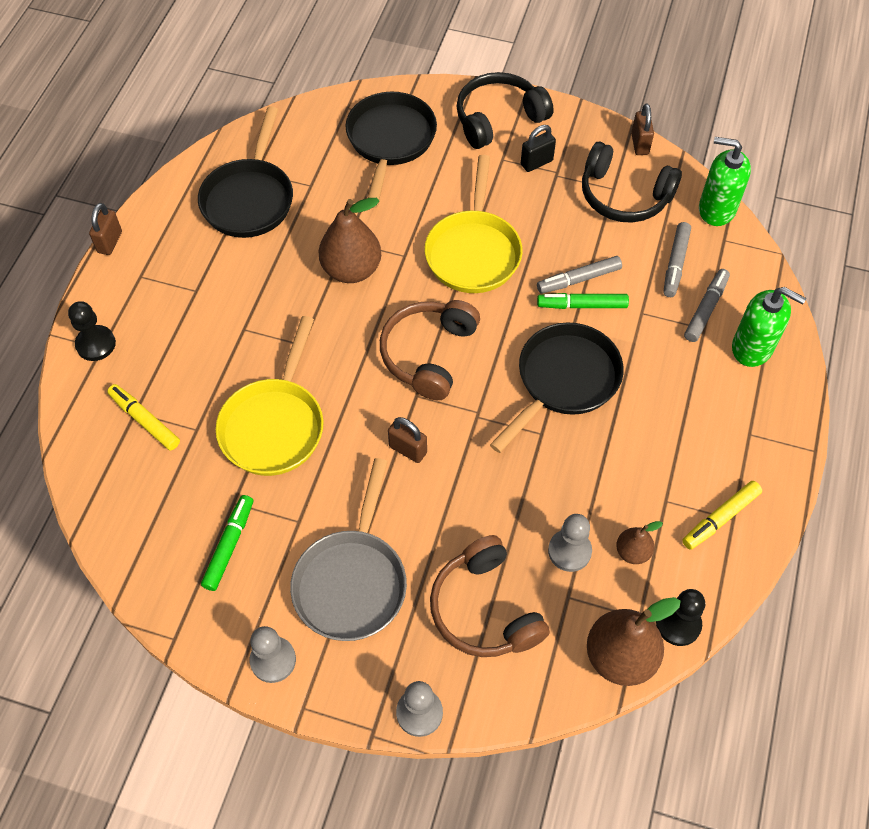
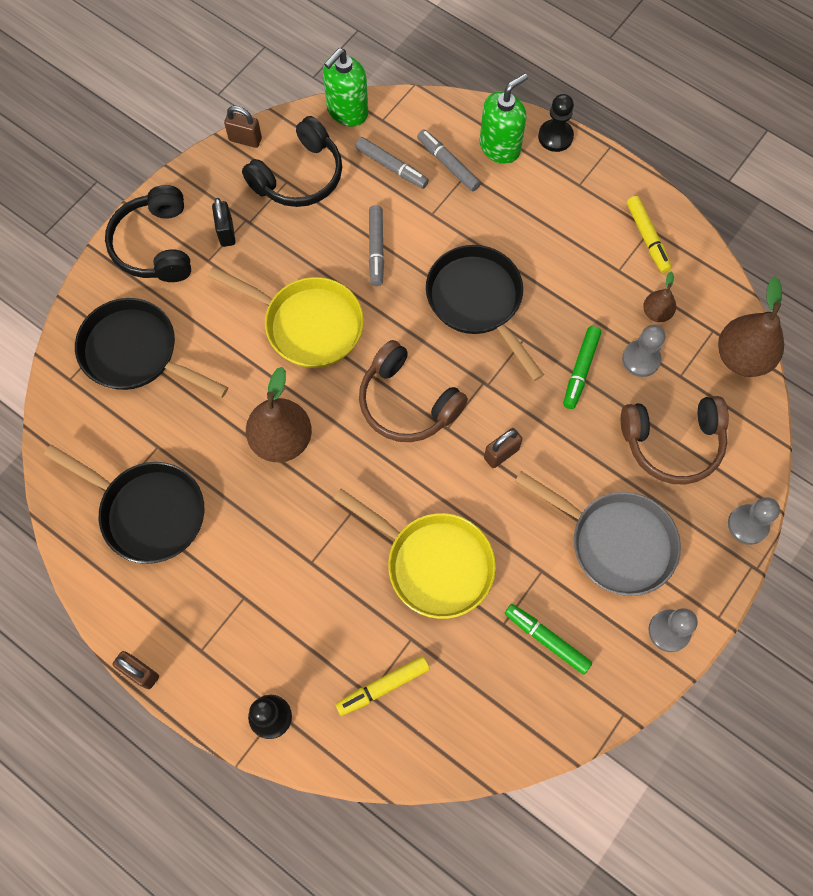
camera: 70 degrees left, 10 degrees up
(582, 305) = (405, 257): green marker -> green marker (580, 370)
(678, 624) = (727, 305): black pawn -> black pawn (555, 137)

